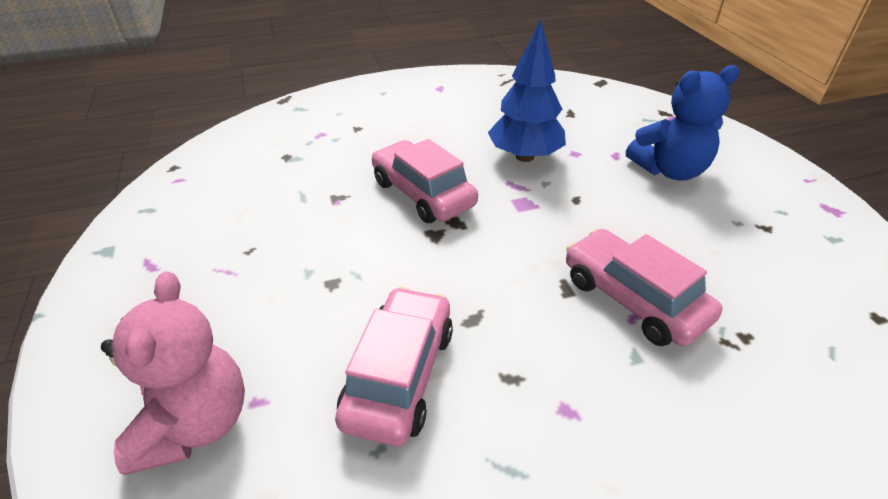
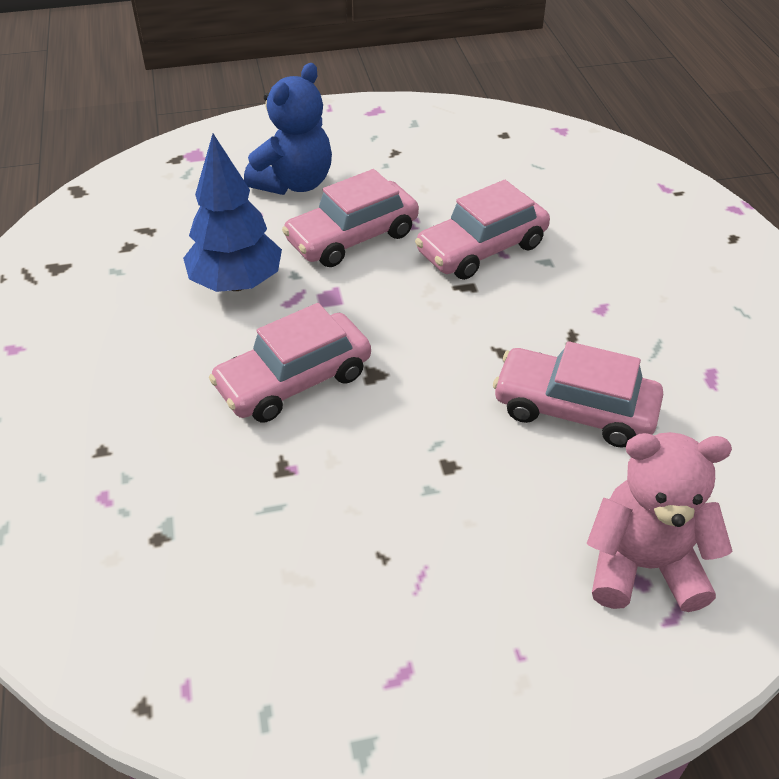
camera: 85 degrees left, 5 degrees up
(609, 209) = (352, 237): none -> pink car
(669, 170) = (294, 183): blue teddy bear -> blue teddy bear turned 45 degrees clockwise

